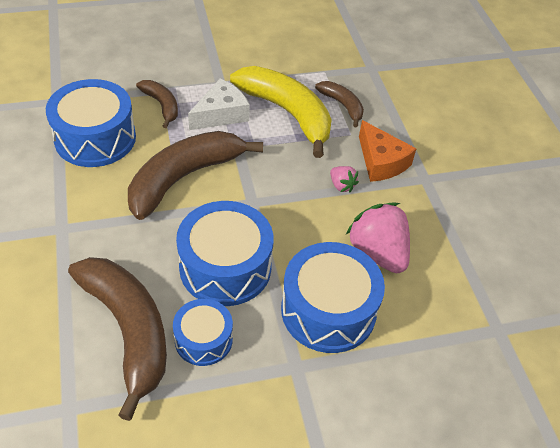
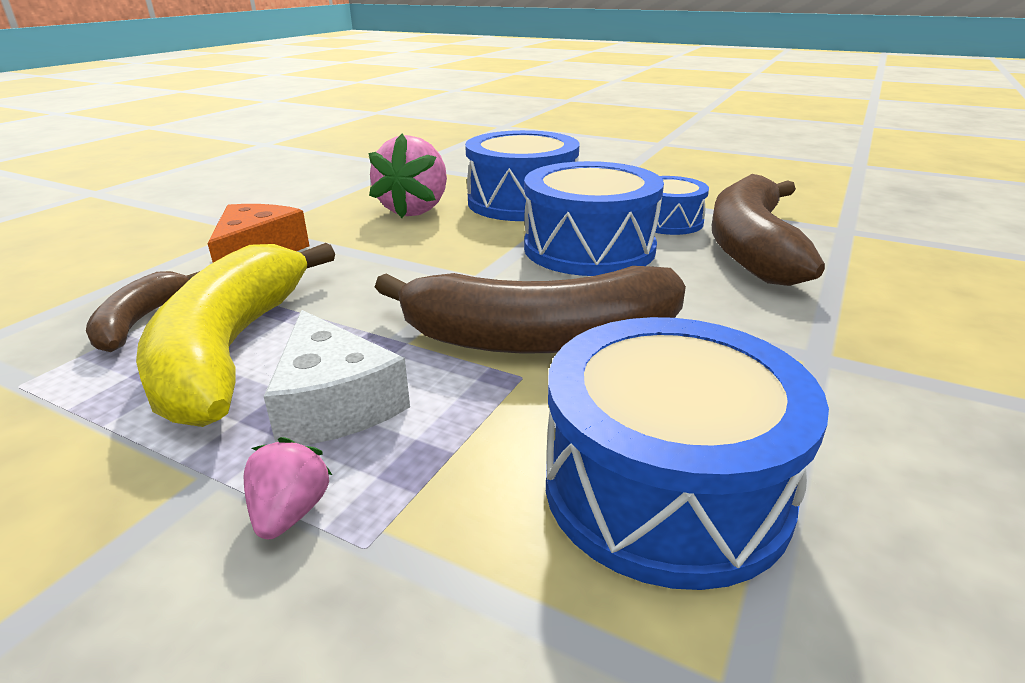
camera: 135 degrees left, 20 degrees down
(161, 105) = (423, 489): brown banana -> none
(221, 114) = (334, 403): white cheese -> white cheese turned 120 degrees counterclockwise
(341, 185) = (346, 254): pink strawberry -> pink strawberry (290, 513)

